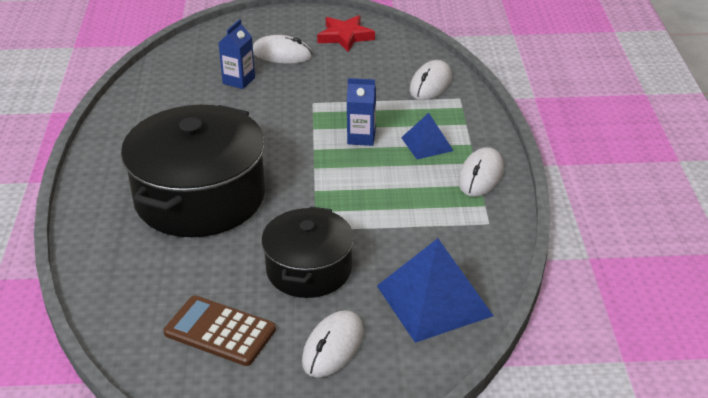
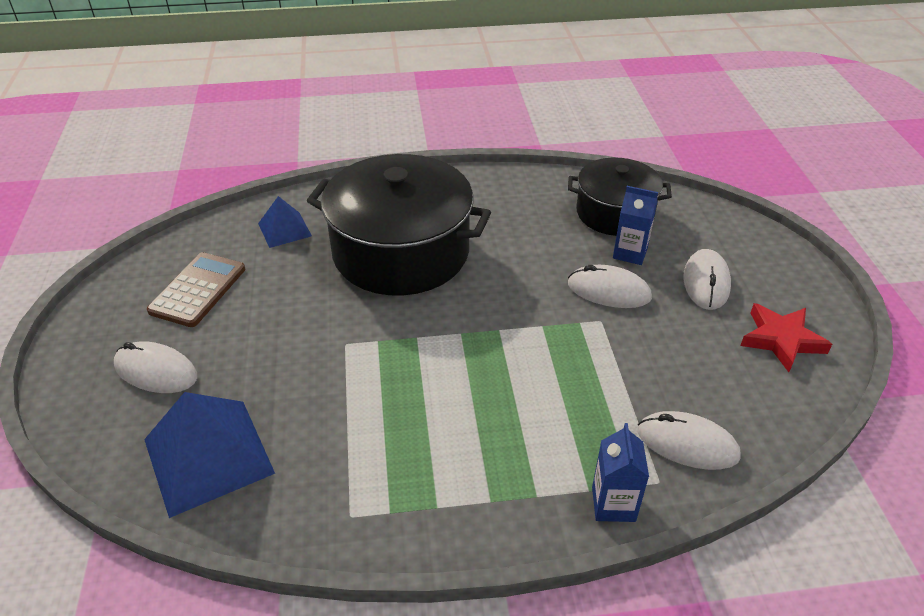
camera: 85 degrees right, 5 degrees up
(309, 269) = (277, 343): black pot -> black pot (614, 213)
(361, 137) = (530, 372): blue carton -> blue carton (613, 504)
(427, 144) = (527, 442): blue pyramid -> blue pyramid (284, 229)
(480, 175) = (458, 508): white mouse -> white mouse (609, 291)

